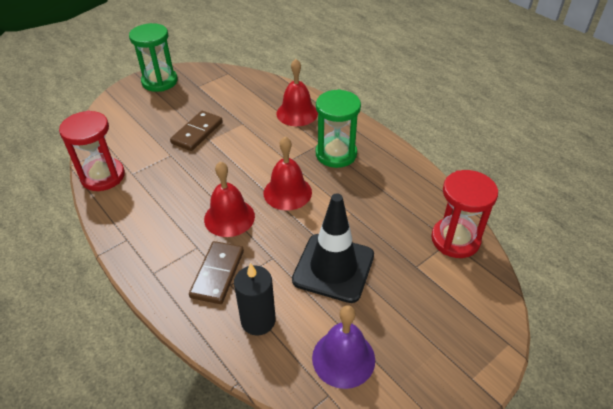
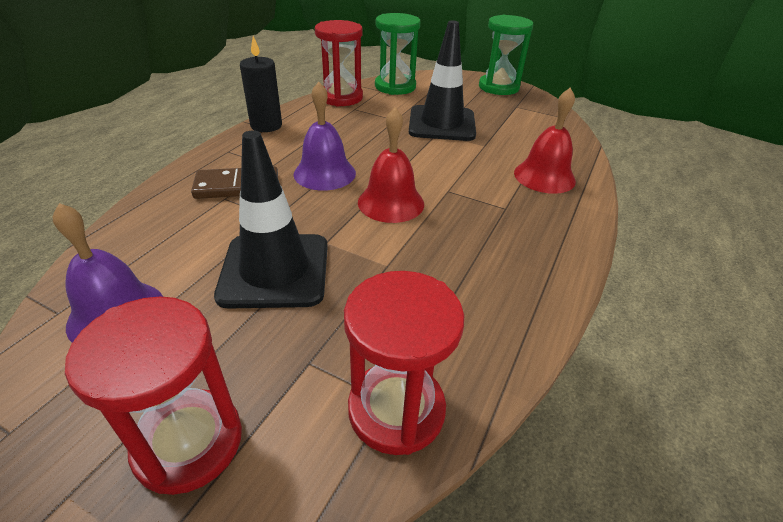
camera: 65 degrees right, 5 degrees down
(197, 132) = (442, 124): brown domino -> black traffic cone
(229, 217) = (324, 173): red bell -> purple bell
(258, 320) = (174, 229): black candle -> black candle (266, 125)
(336, 154) = (496, 226): green hourglass -> green hourglass (395, 87)
(453, 325) = (188, 442): none -> red hourglass

